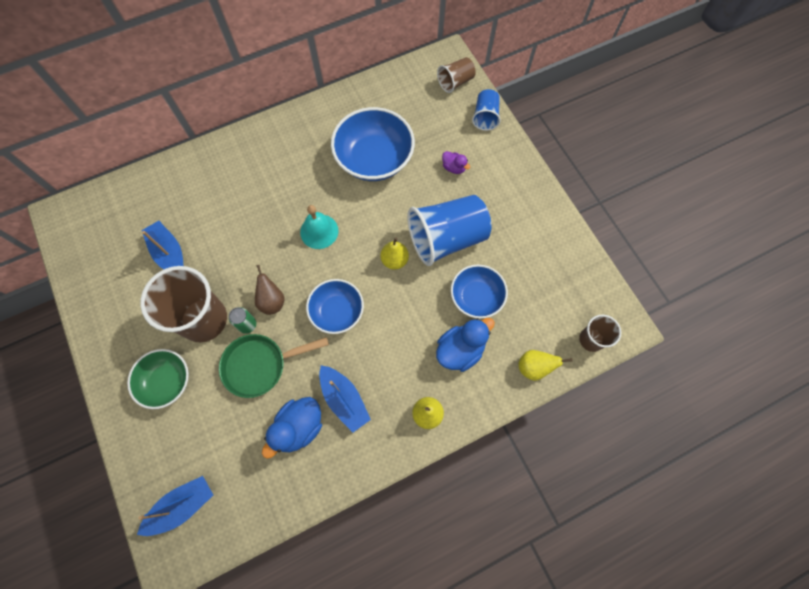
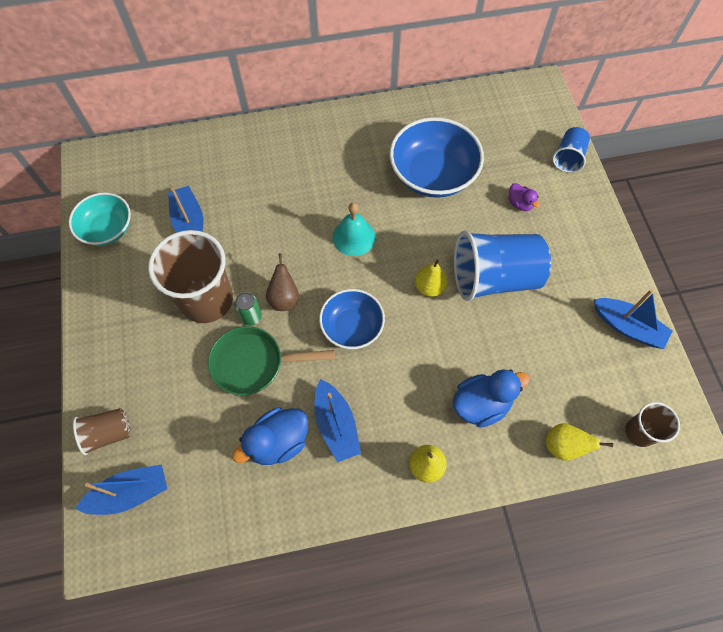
camera: 15 degrees right, 5 degrees down
(95, 277) = (107, 229): none -> turquoise bowl
(167, 382) = (150, 355): green bowl -> none
(455, 82) = (542, 114): brown cup -> brown cup (108, 433)
(476, 297) = (513, 350): blue bowl -> none
(564, 254) = (627, 327): none -> blue boat

